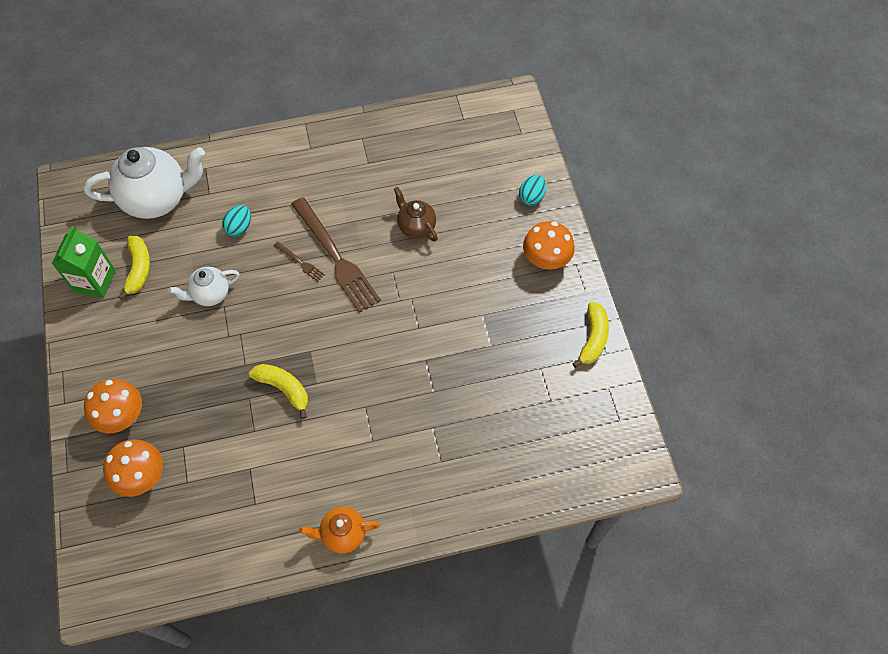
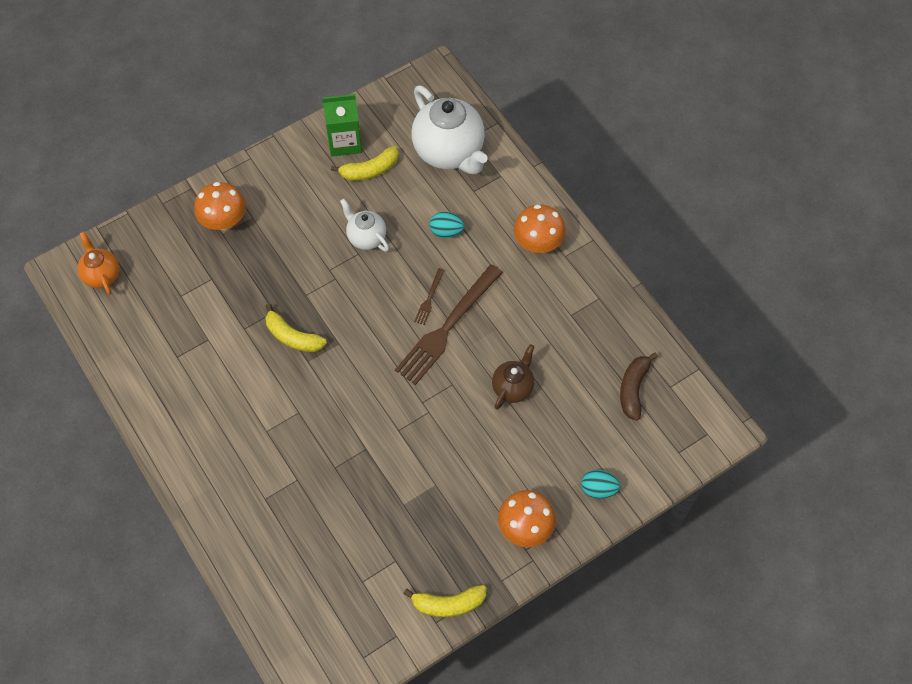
camera: 70 degrees right, 0 degrees up
(142, 476) = (175, 260): orange mushroom -> orange mushroom (538, 243)
(284, 389) = (292, 336): yellow banana -> yellow banana turned 105 degrees clockwise
(342, 534) = (169, 439): orange teapot -> orange teapot (102, 275)
(454, 143) = (633, 389): none -> brown banana

